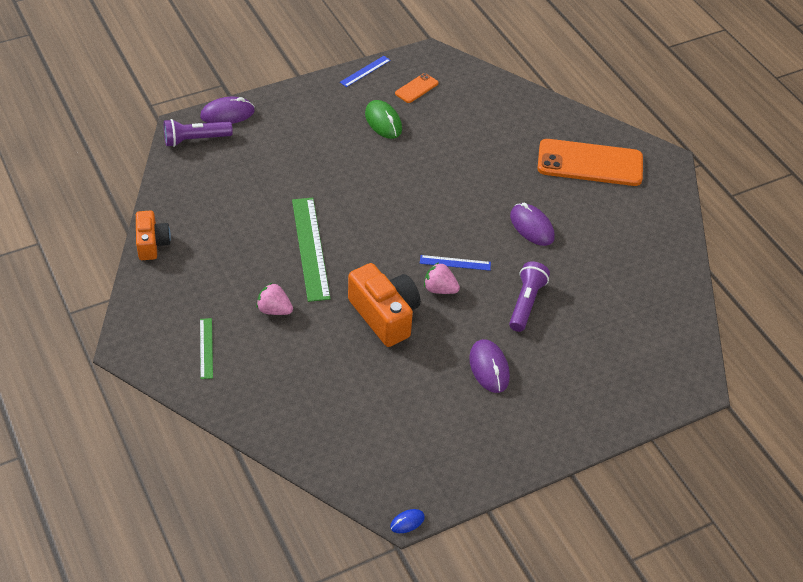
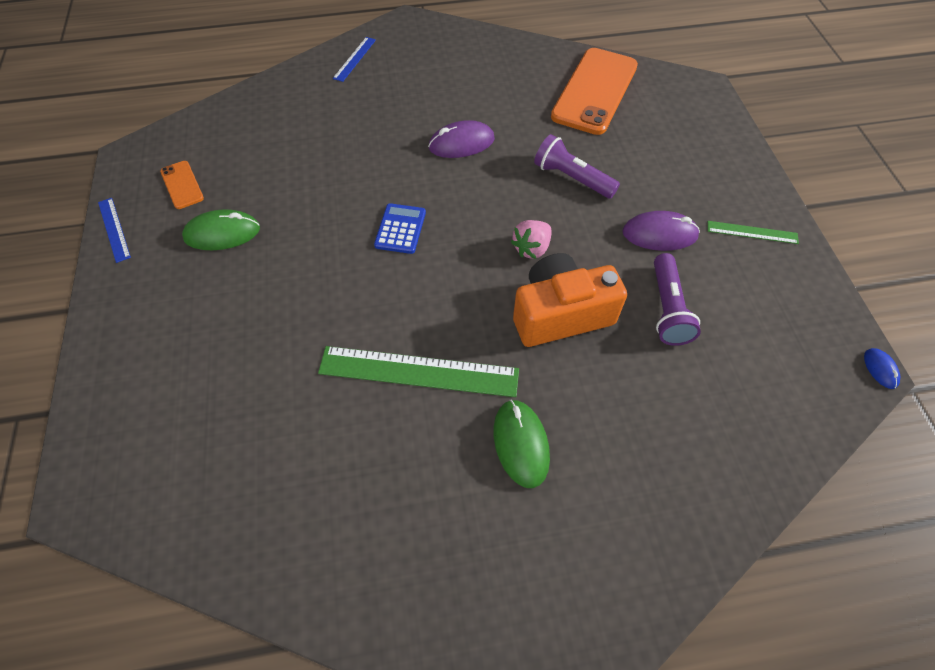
camera: 70 degrees left, 10 degrees up
(152, 243) = (328, 607): orange camera -> none
(195, 140) = (121, 485): purple flashlight -> purple flashlight (667, 308)
(206, 348) = (574, 558): green ruler -> green ruler (752, 232)
(227, 114) = (91, 424): purple mouse -> none
(274, 310) = (521, 444): pink strawberry -> green mouse
(426, 211) = (400, 229): none -> blue calculator
(455, 263) = (494, 223): blue ruler -> blue ruler (355, 59)
(590, 163) = (387, 74): orange phone -> orange phone (595, 91)

